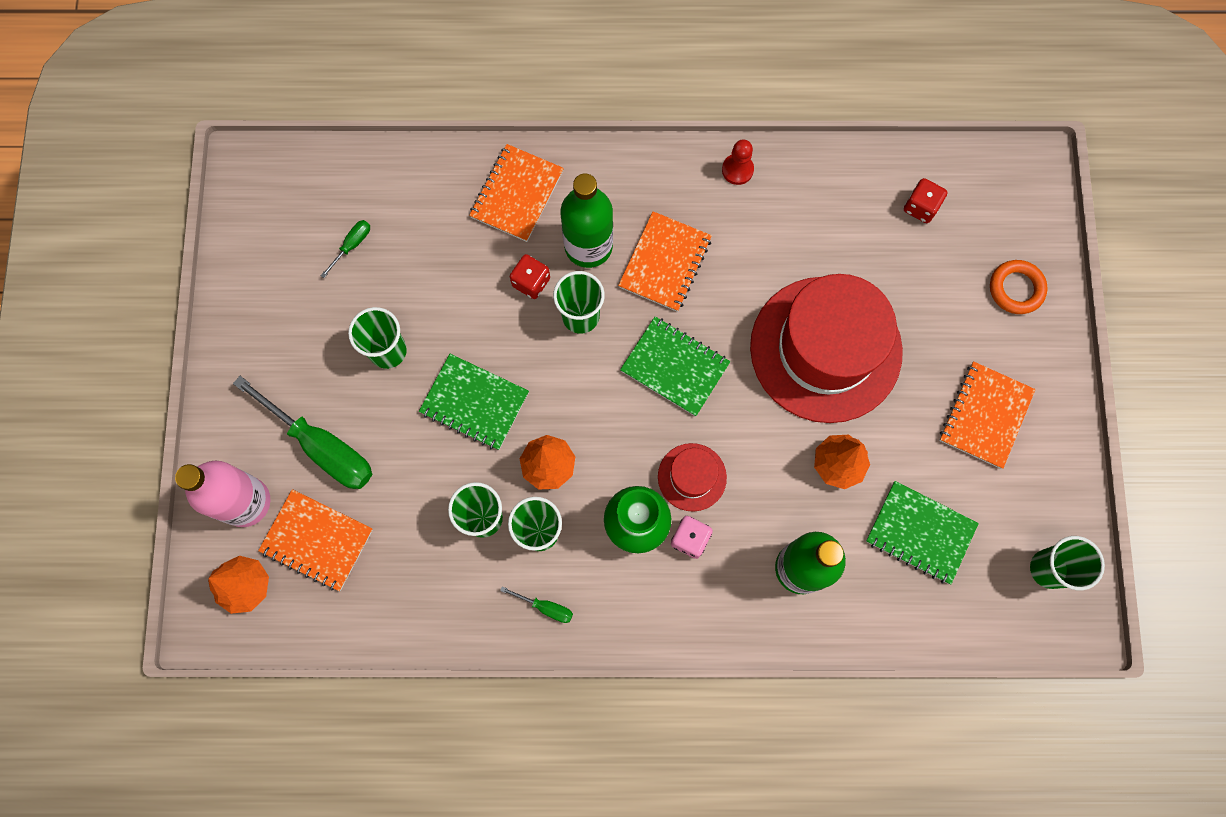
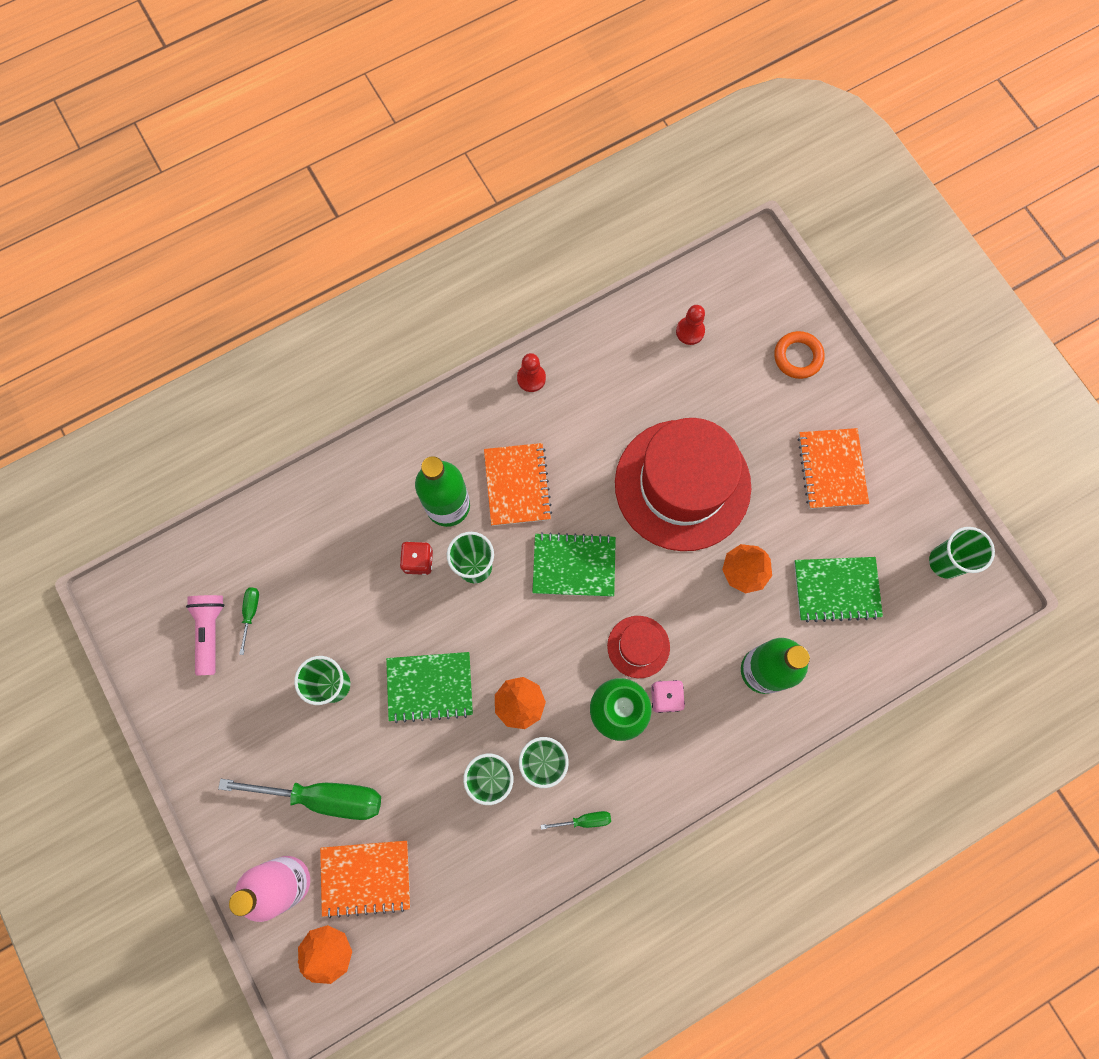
camera: 30 degrees left, 0 degrees up
(307, 242) = (210, 632): none -> pink flashlight
(517, 194) = (364, 495): orange notebook -> none
(920, 207) = (690, 331): red dice -> red pawn

